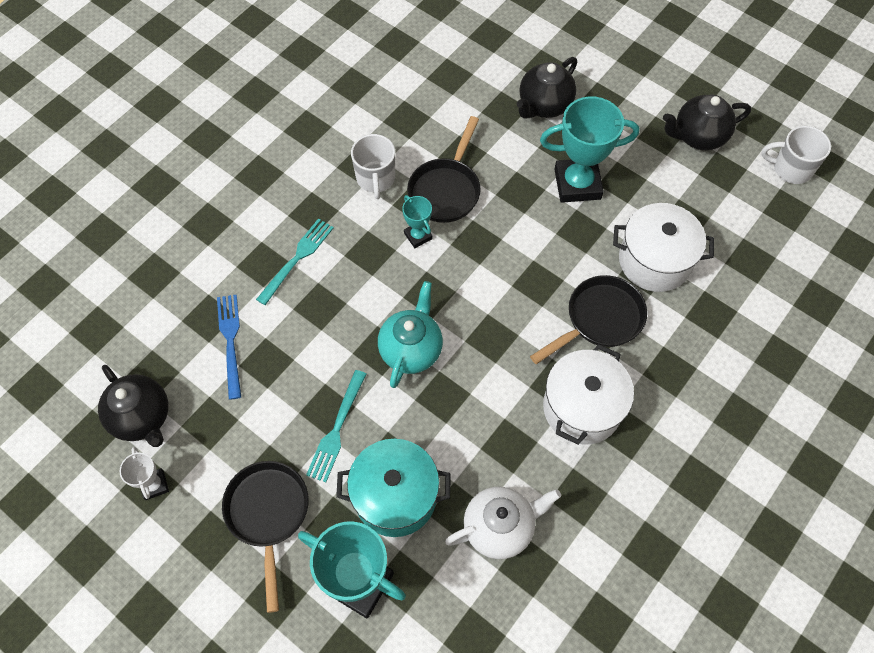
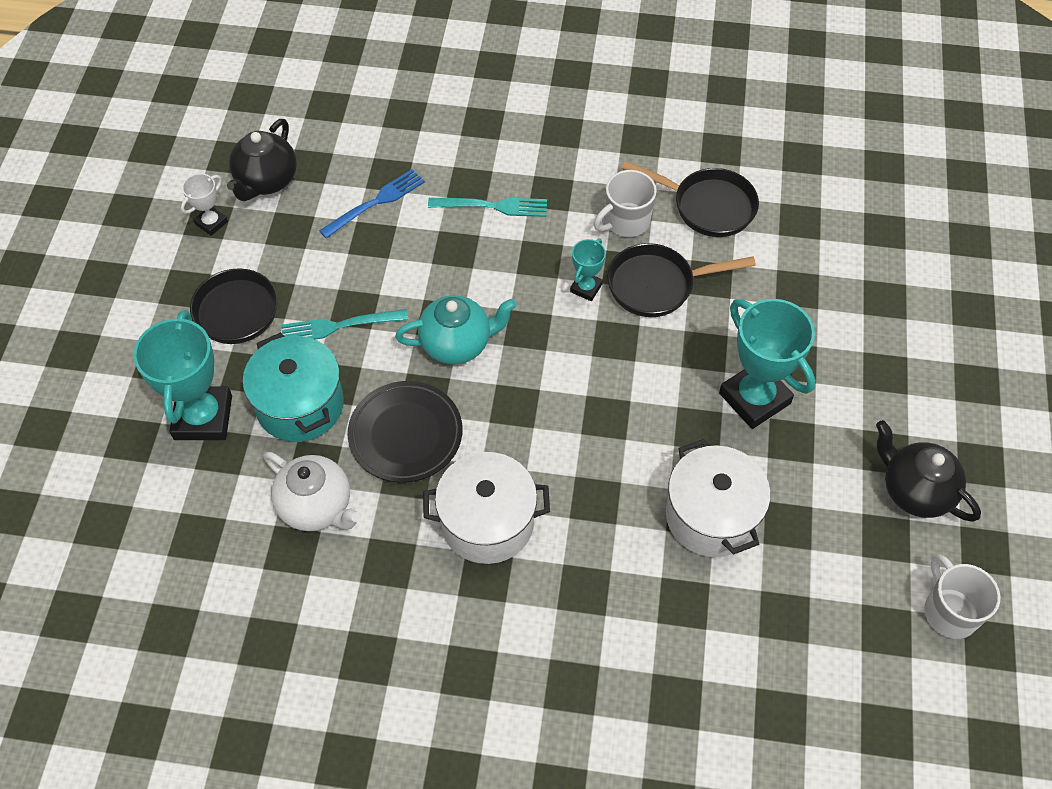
camera: 60 degrees right, 5 degrees down
(472, 428) = (405, 434): none -> black plate
(544, 105) = (832, 321): black teapot -> none
(599, 319) = (601, 493): black pan -> black pan (707, 206)

